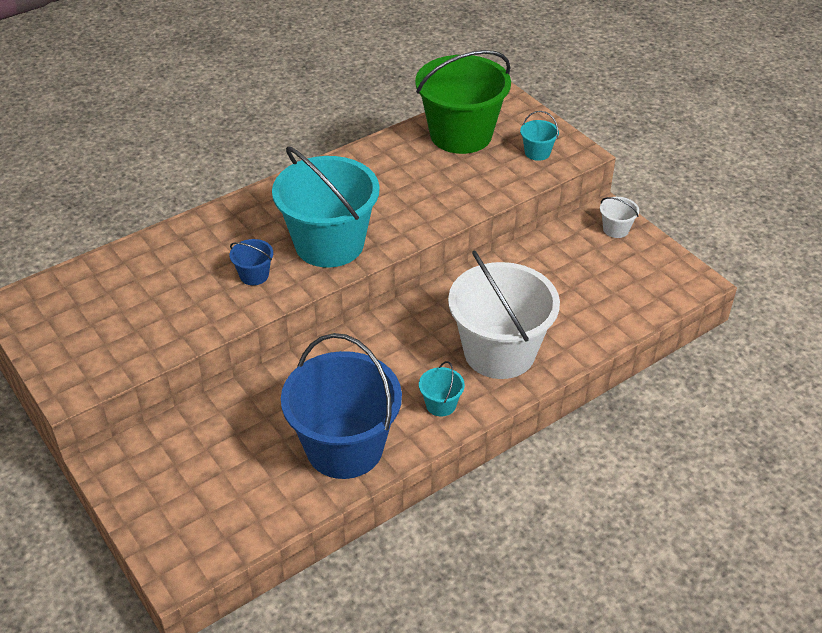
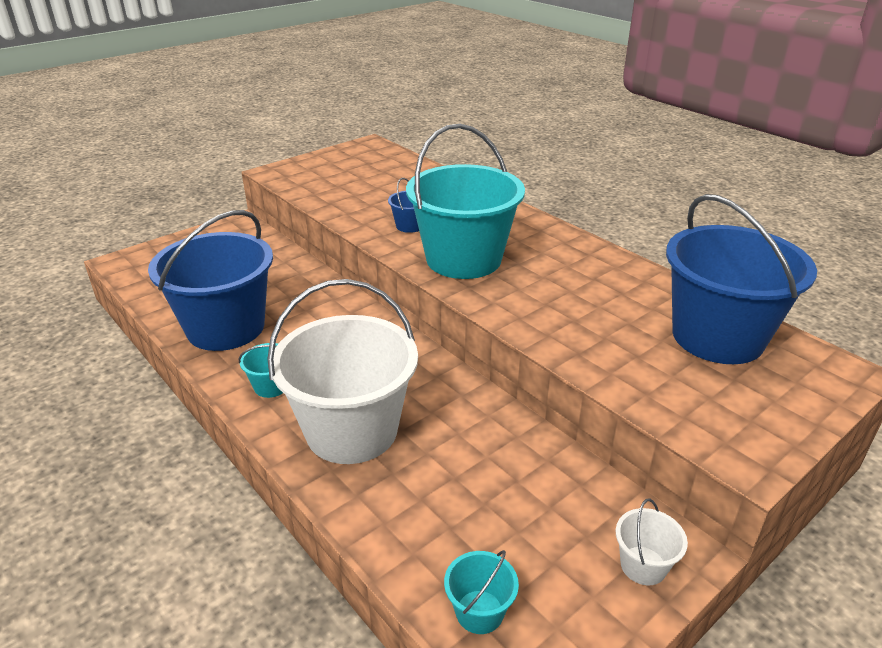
camera: 85 degrees right, 10 degrees down
(461, 135) = (717, 337): green bucket -> blue bucket
(537, 152) = (720, 410): turquoise bucket -> turquoise bucket (479, 612)

